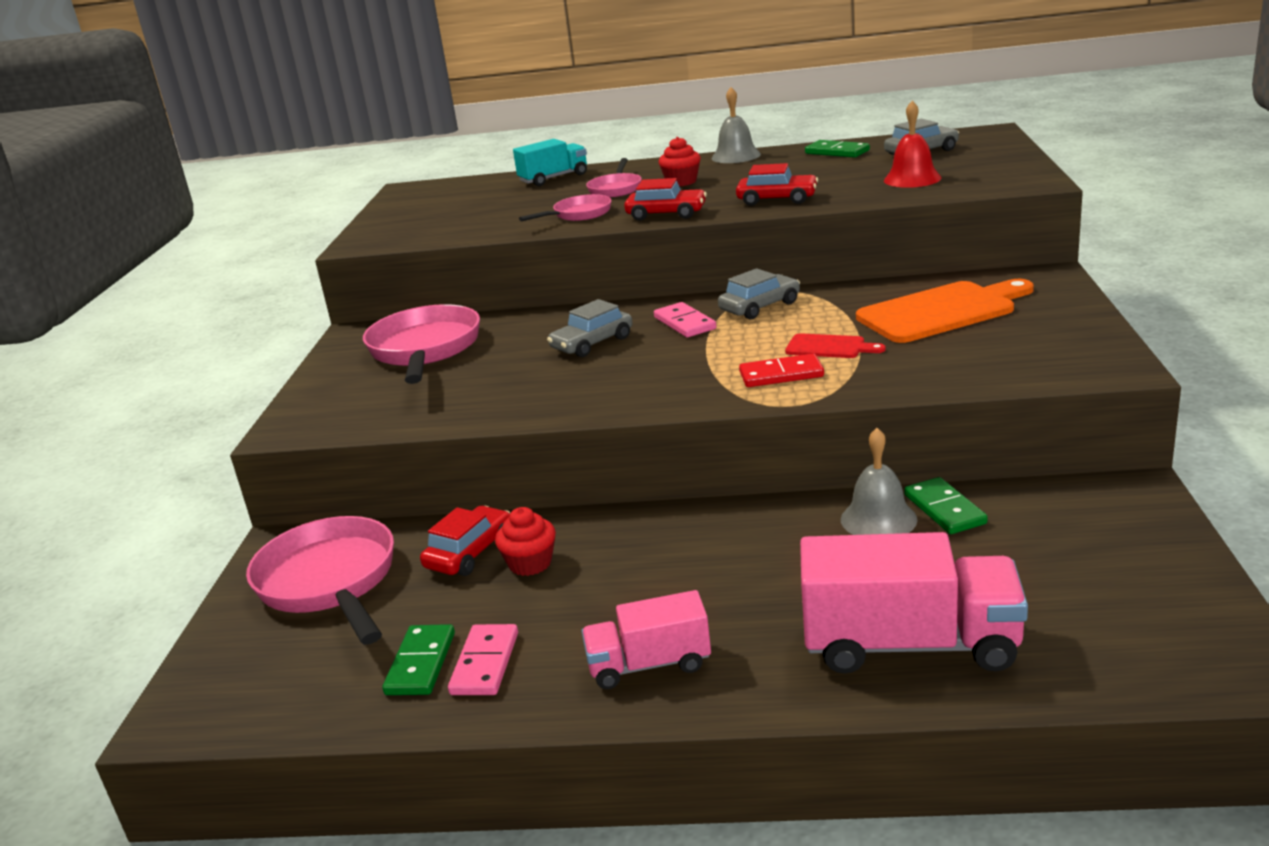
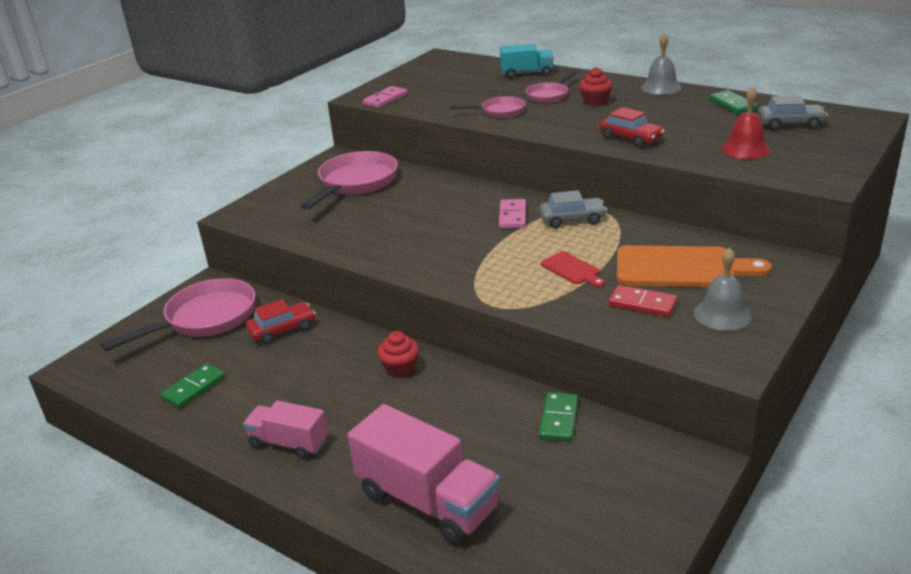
camera: 30 degrees right, 5 degrees up
(330, 583) = (205, 319): pink pan -> pink pan turned 45 degrees clockwise
(485, 663) = (220, 403): pink domino -> pink domino (385, 99)
(530, 563) = (302, 350): red cupcake -> red cupcake (400, 368)
(592, 343) = (444, 212): grey car -> none
(666, 214) = (548, 129): red car -> none
(781, 375) = (517, 280): red domino -> red domino (642, 304)
(878, 519) = (512, 407): grey bell -> grey bell (722, 314)

